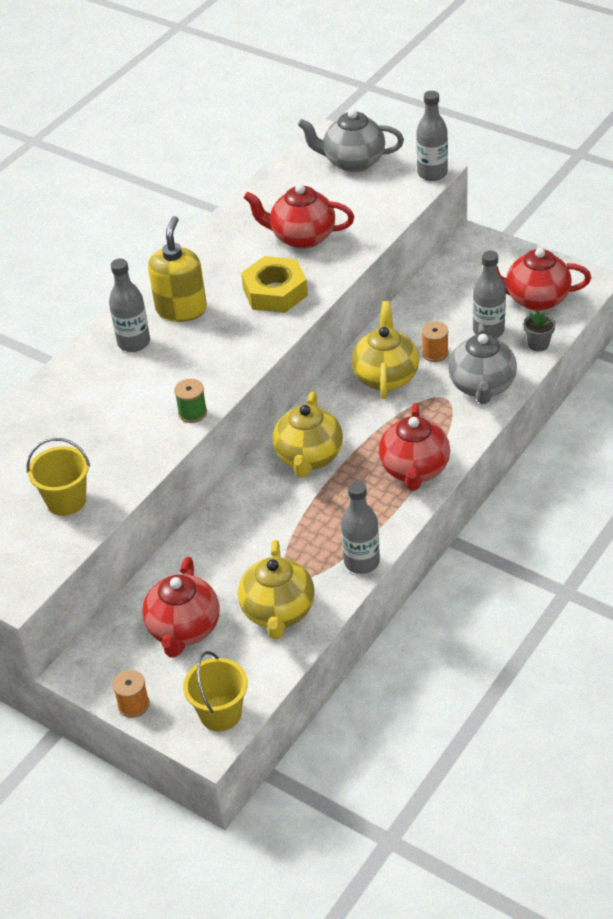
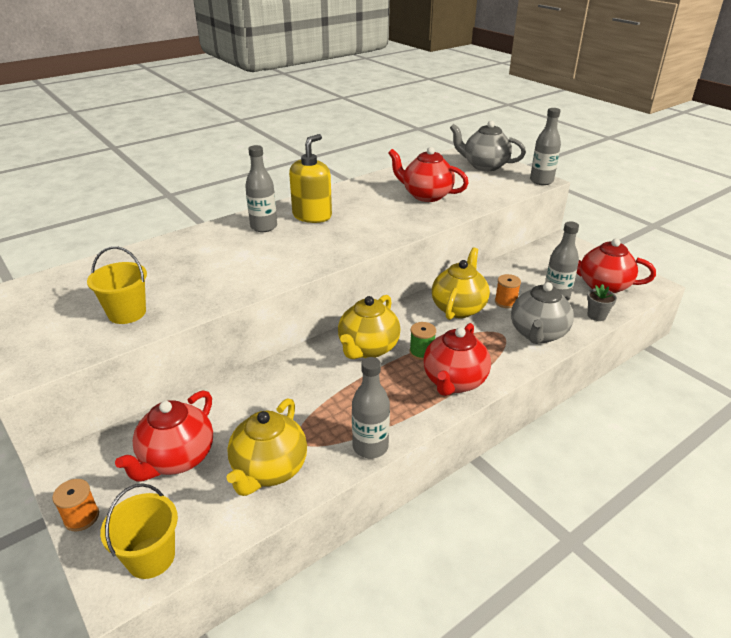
camera: 15 degrees right, 10 degrees down
(192, 413) = (274, 278): green spool -> green spool (421, 352)
(275, 292) = (388, 220): yellow nut -> none

